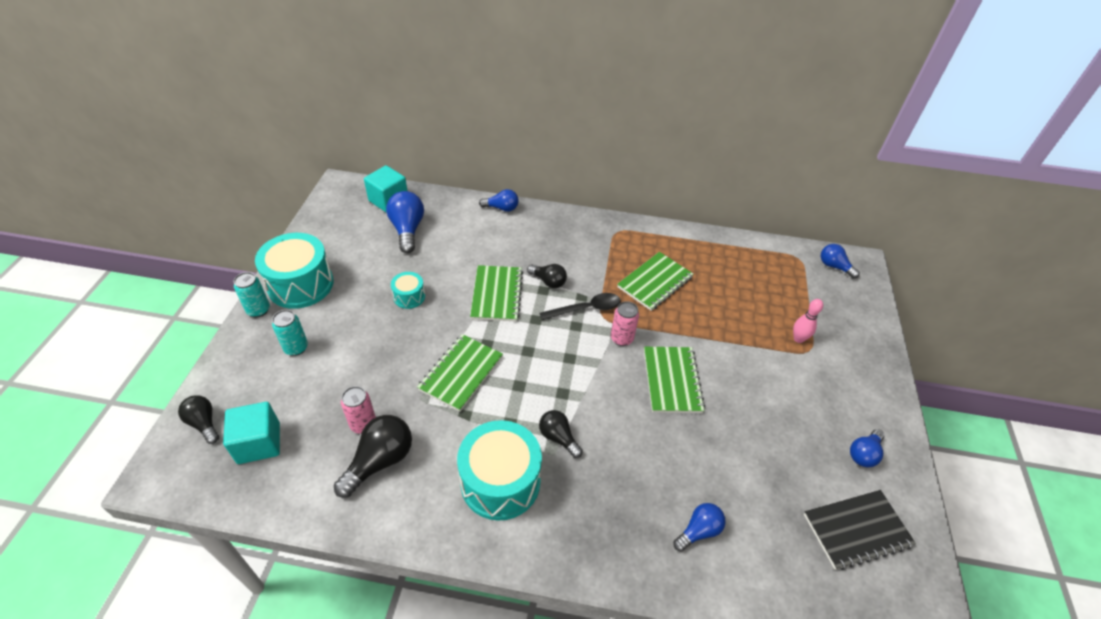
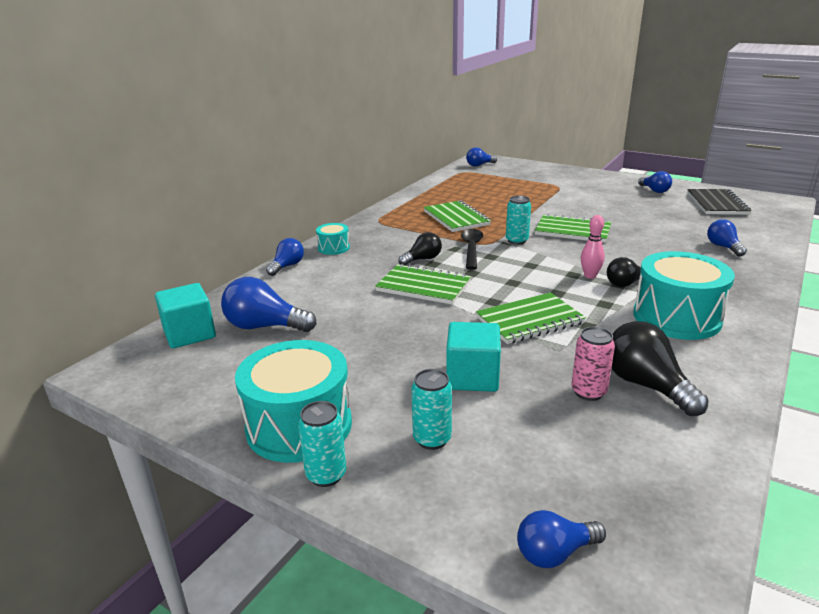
camera: 65 degrees left, 20 degrees down
(204, 423) = (555, 553): black light bulb -> blue light bulb
(259, 443) = (605, 488): turquoise cube -> turquoise cube (472, 377)
(409, 297) = (390, 338): turquoise drum -> turquoise drum (333, 248)
(461, 373) = (529, 320): green notebook -> green notebook turned 75 degrees counterclockwise
(621, 338) = (517, 241): pink can -> turquoise can
(798, 339) = (545, 187): pink bowling pin -> pink bowling pin (590, 276)

